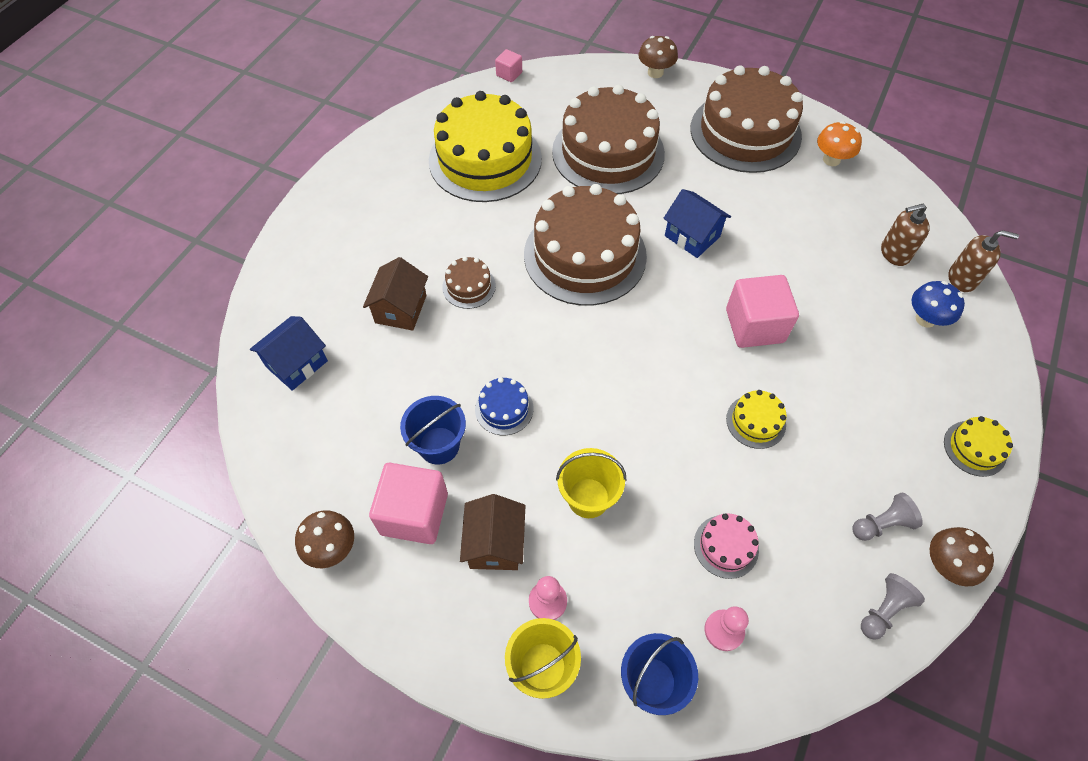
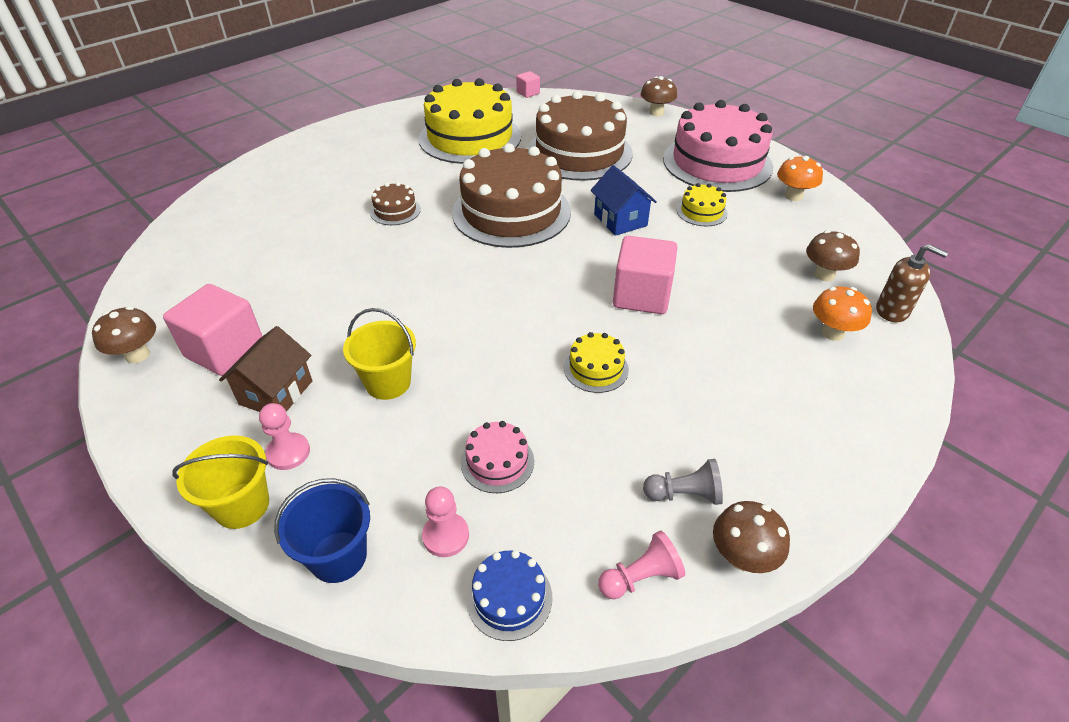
camera: 20 degrees right, 15 degrees down
(296, 364) = (217, 227): blue house -> none
(401, 309) = (328, 212): brown house -> none
(439, 445) = (285, 308): blue bucket -> none
(504, 409) = (361, 297): blue cake -> blue cake (509, 598)
(745, 132) = (717, 162): brown cake -> pink cake
(884, 610) = (640, 577): grey pawn -> pink pawn
(894, 253) = (824, 275): brown soap dispenser -> brown mushroom
(925, 319) = (832, 333): blue mushroom -> orange mushroom
(974, 448) = (835, 457): yellow cake -> yellow cake (701, 212)

